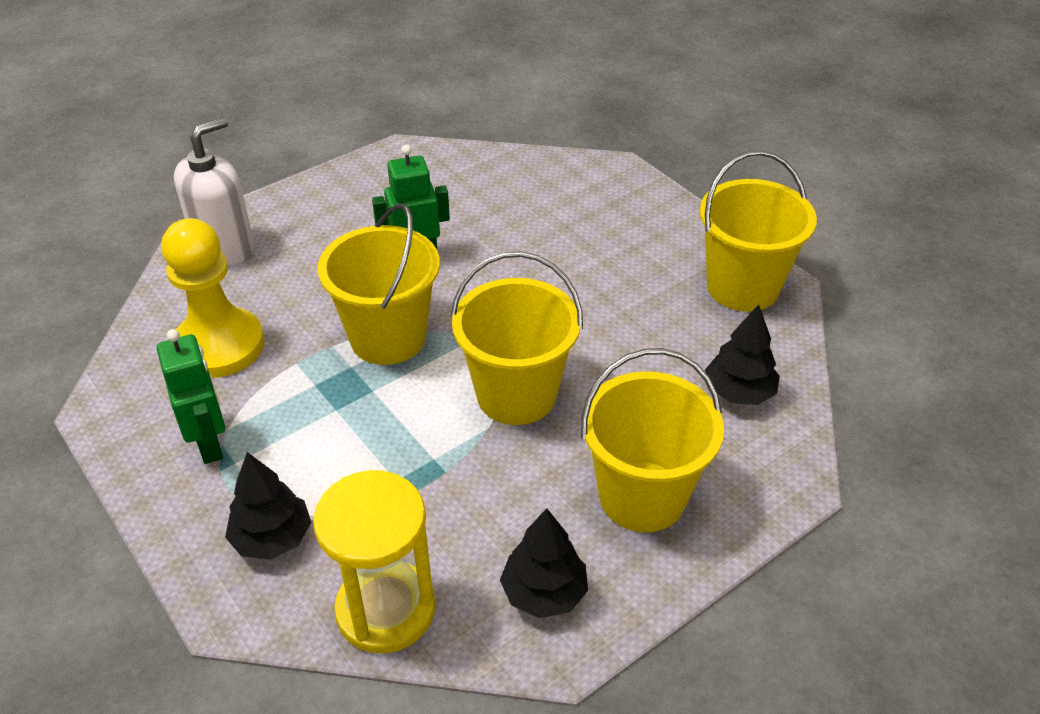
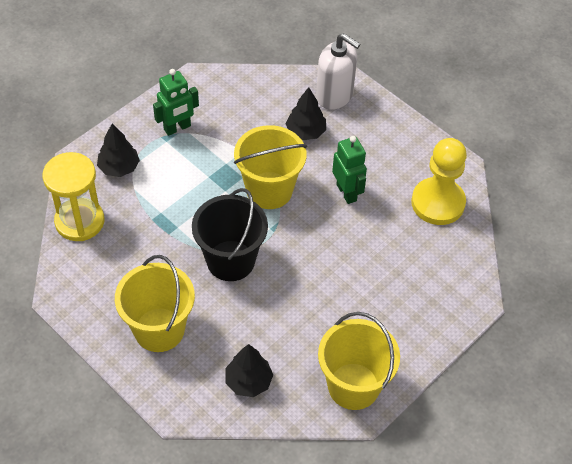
camera: 80 degrees right, 10 degrees up
(219, 346) = (250, 114): yellow pawn -> yellow pawn (438, 203)
(516, 395) = (230, 260): yellow bucket -> black bucket
(544, 593) = (92, 287): black tree -> black tree (305, 132)

